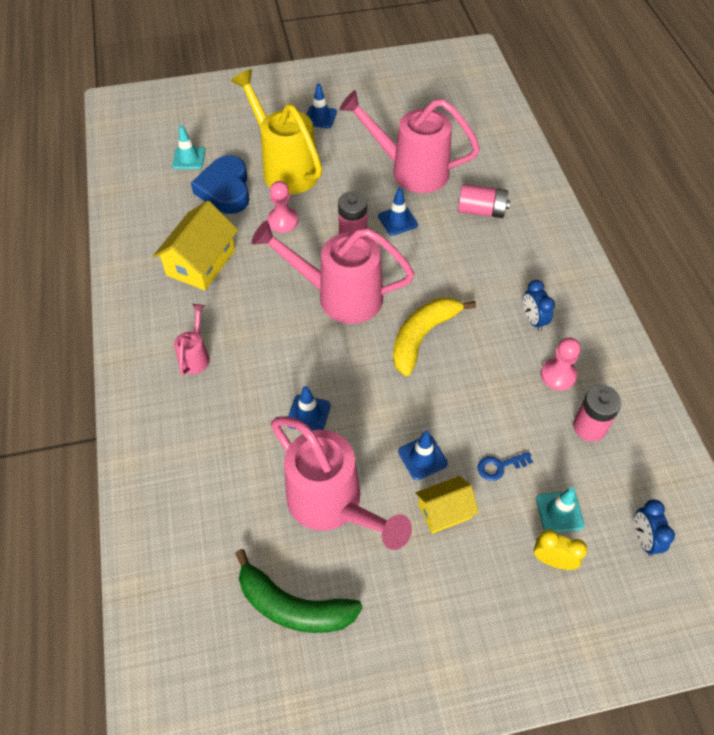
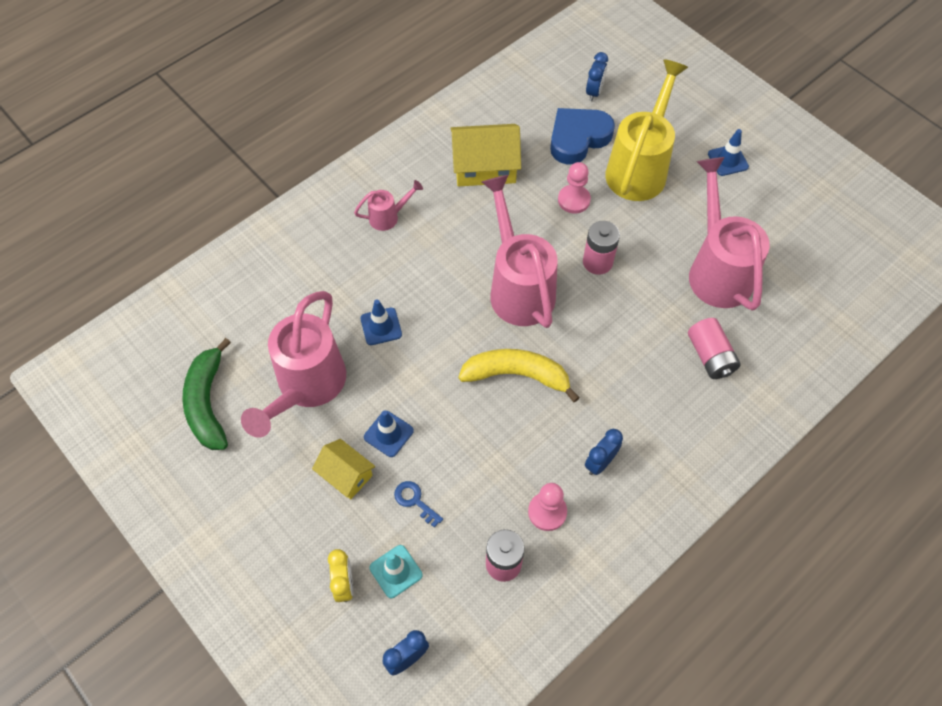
camera: 60 degrees right, 5 degrees up
(189, 158) = (594, 92): turquoise traffic cone -> blue clock
(397, 220) = (642, 290): blue traffic cone -> none

